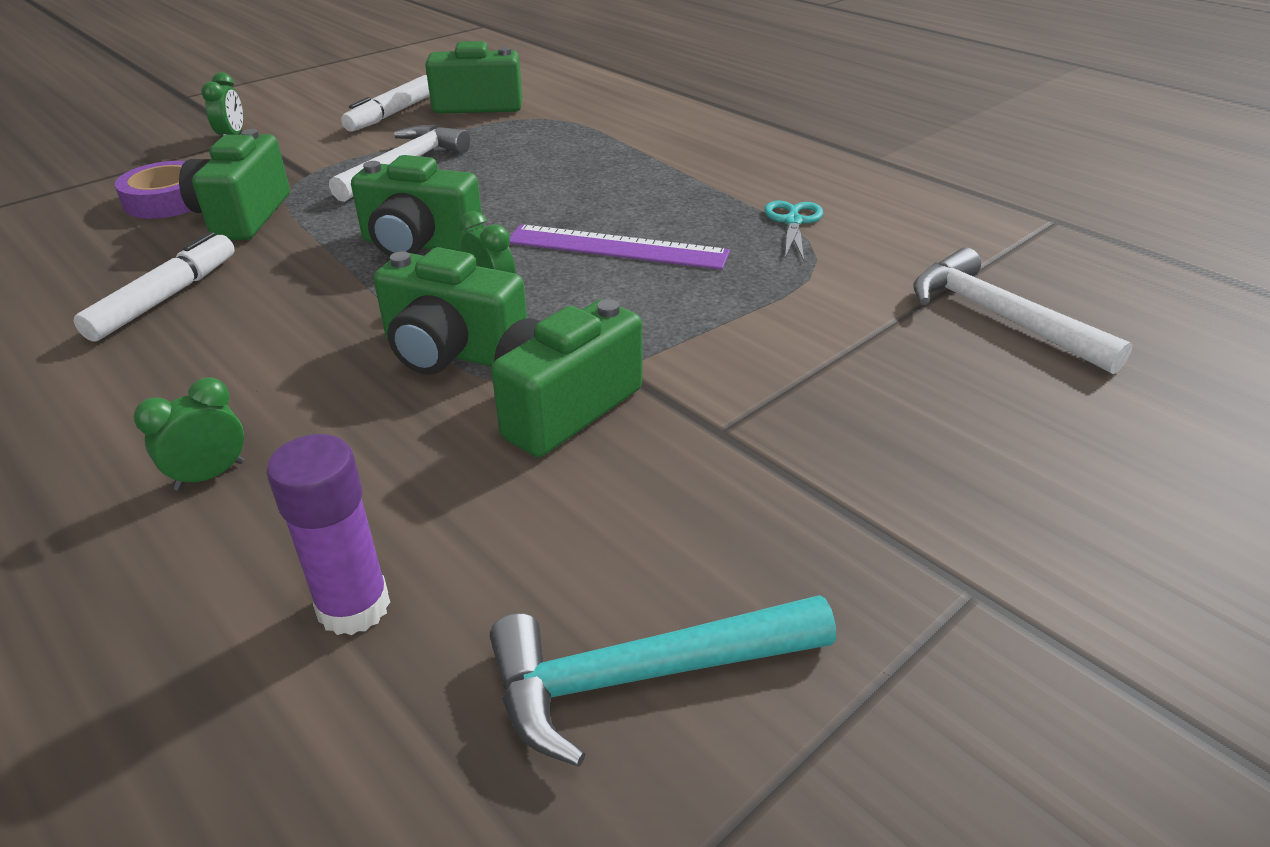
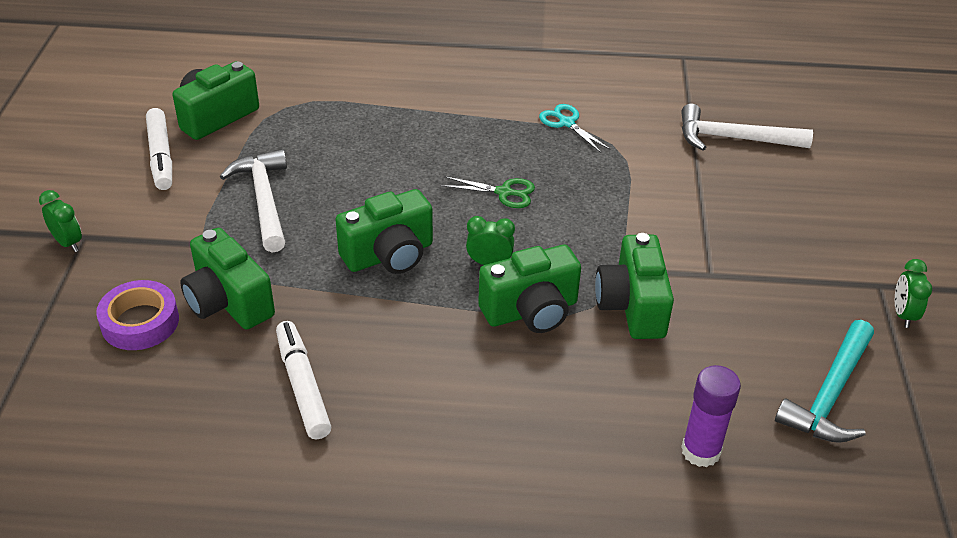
camera: 45 degrees left, 5 degrees up
(210, 475) = (538, 451): green clock -> green clock (903, 315)
(617, 247) = (504, 192): purple ruler -> green scissors

